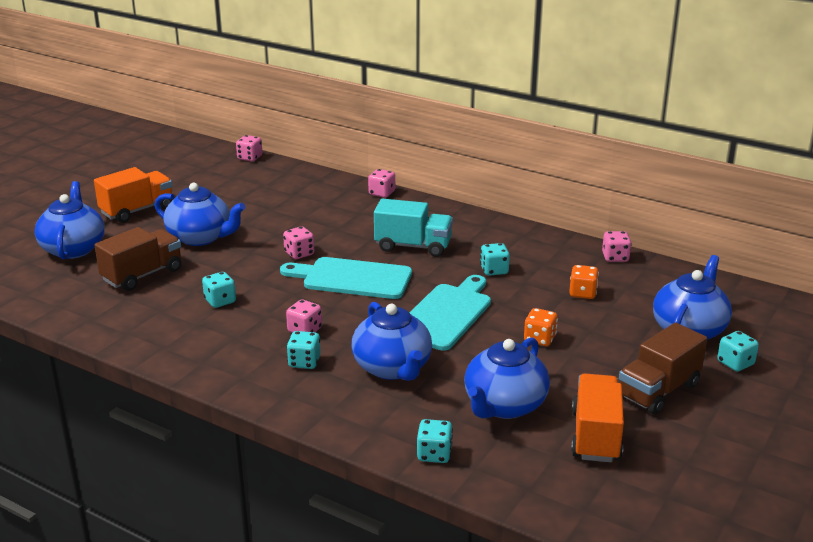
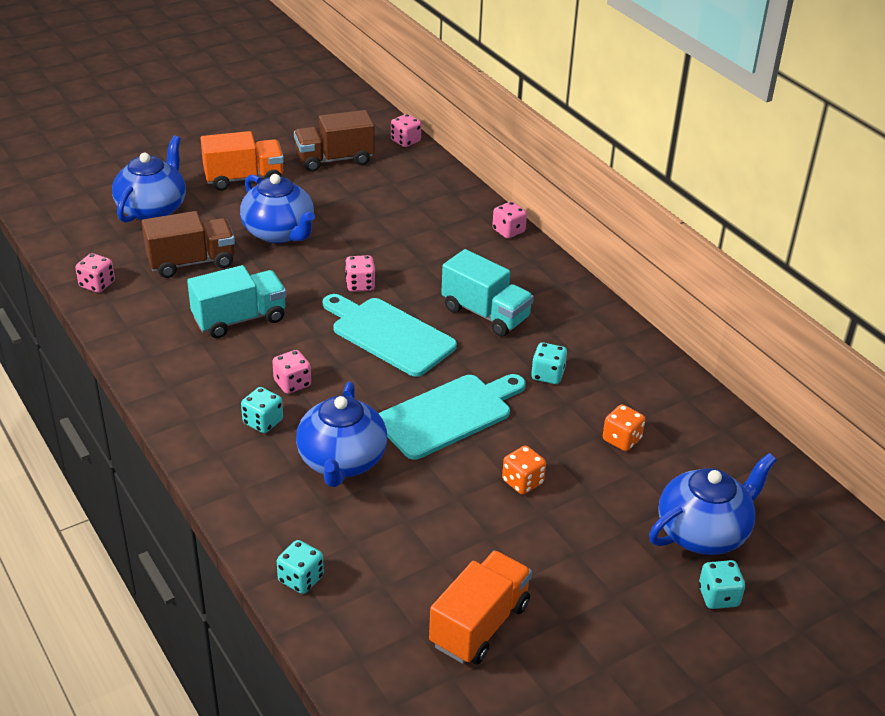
camera: 25 degrees right, 10 degrees up
(220, 301) = (239, 319): turquoise dice -> turquoise truck
(504, 405) = (416, 550): blue teapot -> none
(615, 257) = (702, 404): pink dice -> pink dice (97, 284)
(658, 391) = (597, 597): brown truck -> brown truck (334, 160)

